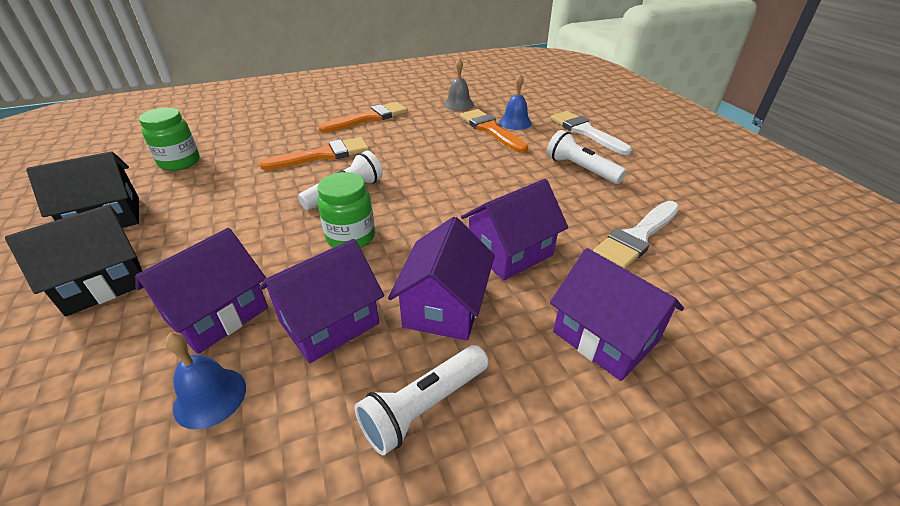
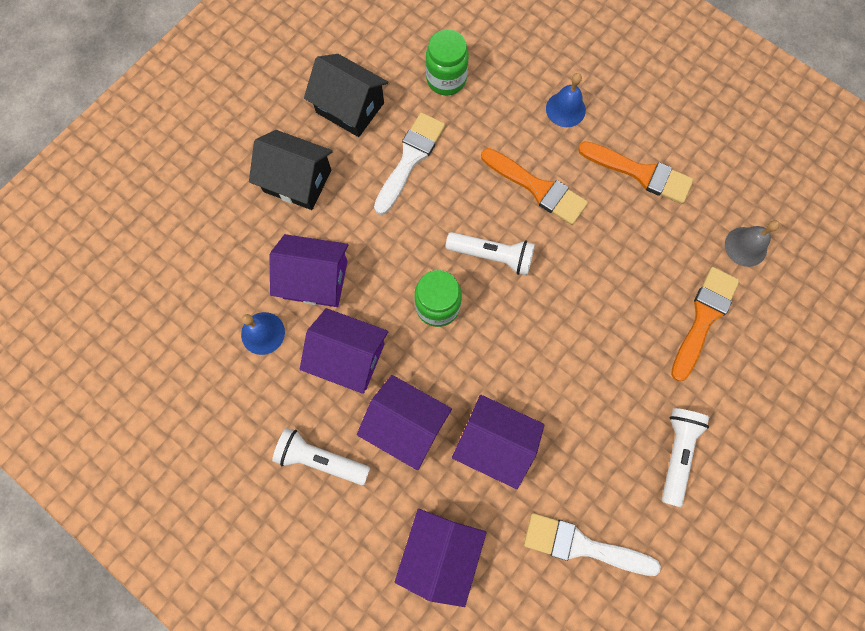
camera: 60 degrees right, 35 degrees up
(444, 306) = (405, 425): purple house -> purple house turned 45 degrees clockwise
(515, 122) = (742, 336): blue bell -> blue bell (565, 109)
(586, 132) = (773, 428): white brush -> white brush (410, 159)

